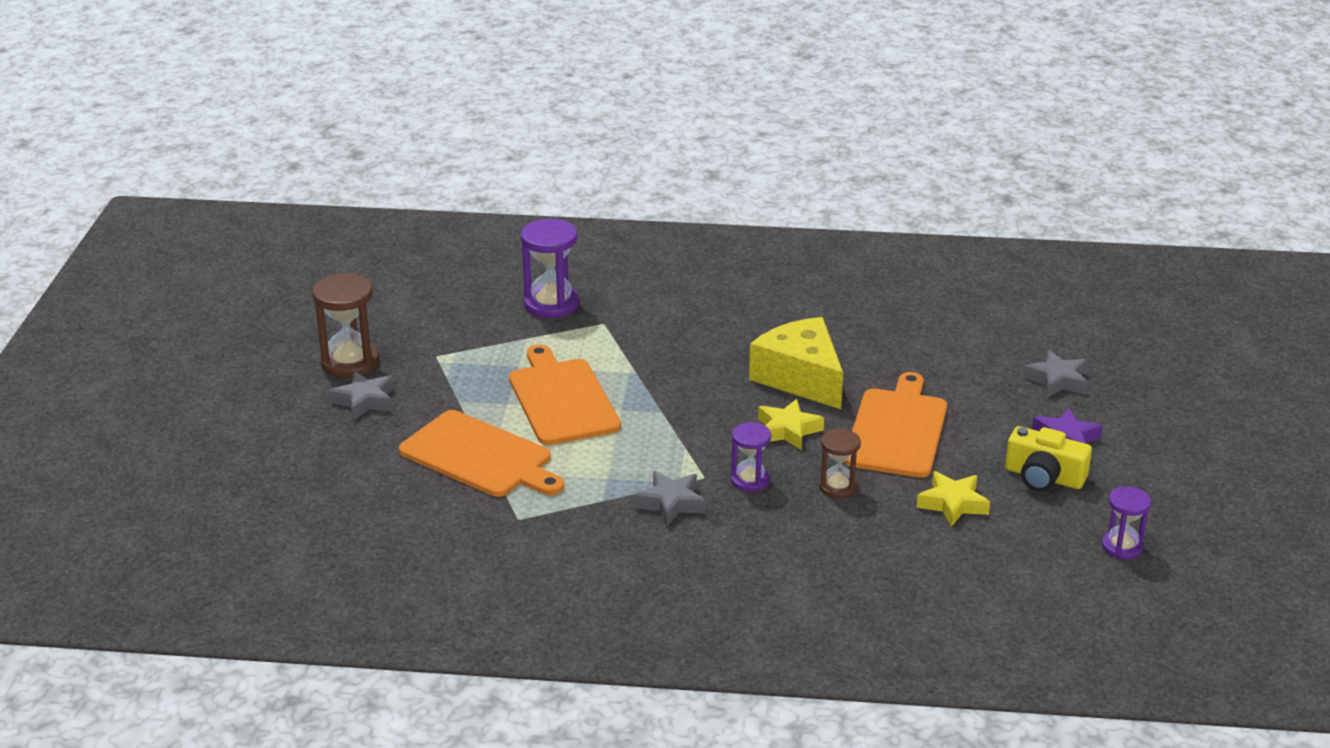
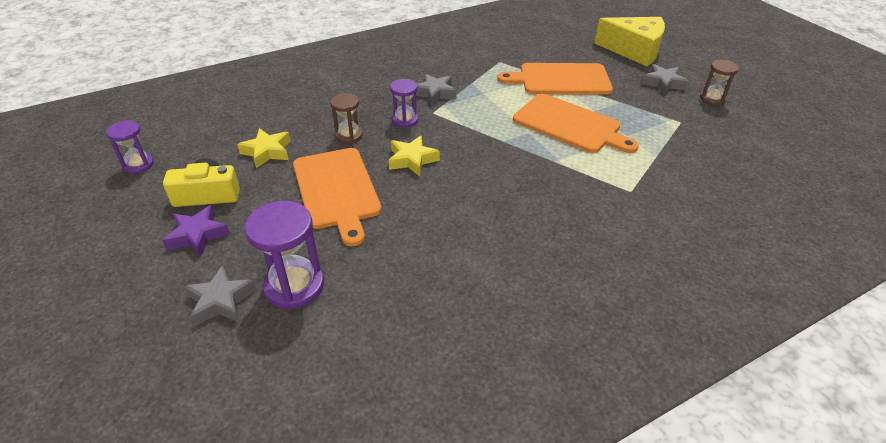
camera: 145 degrees right, 10 degrees up
(350, 362) = (712, 99): brown hourglass -> brown hourglass, size x0.61
(551, 304) = (687, 191): purple hourglass -> purple hourglass (294, 286)
(800, 378) = (441, 205): yellow cheese -> yellow cheese (634, 50)

